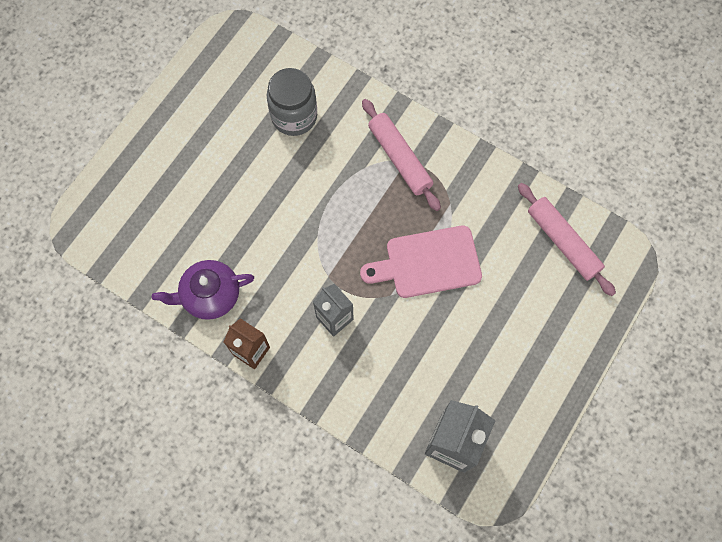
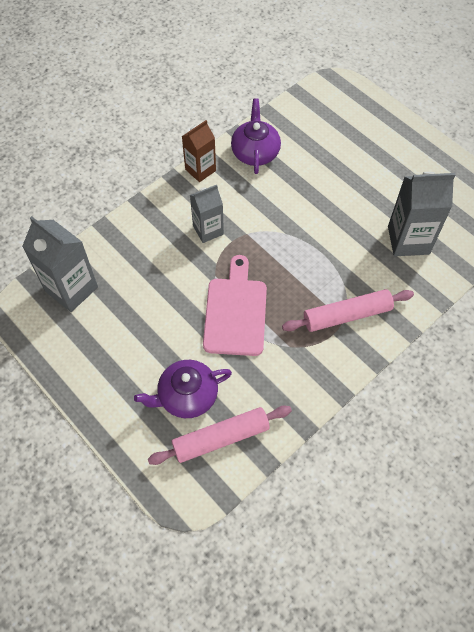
camera: 105 degrees right, 10 degrees down
(294, 116) = (408, 240): grey jar -> grey carton
(533, 284) = (187, 396): none -> purple teapot

